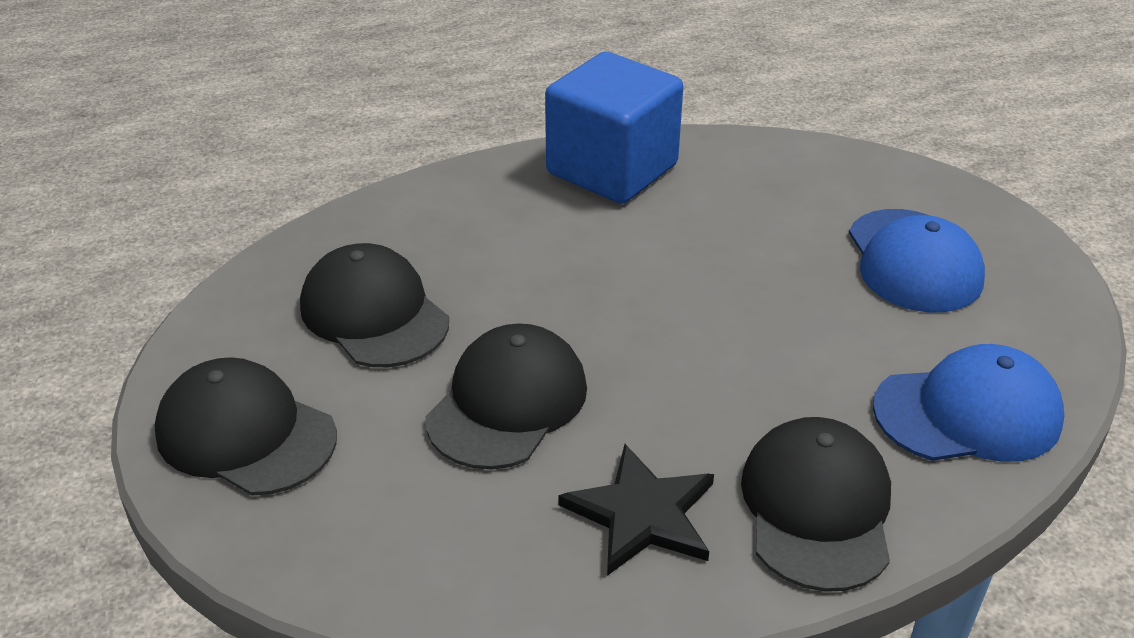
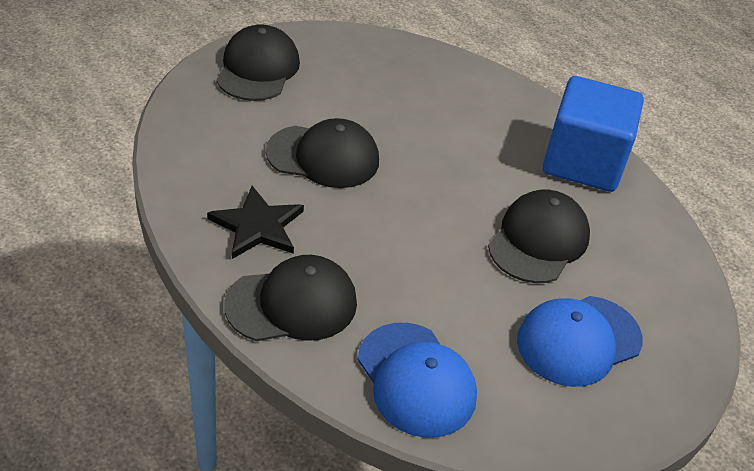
camera: 65 degrees right, 5 degrees up
(374, 313) = (372, 90): black cap -> black cap (538, 240)

